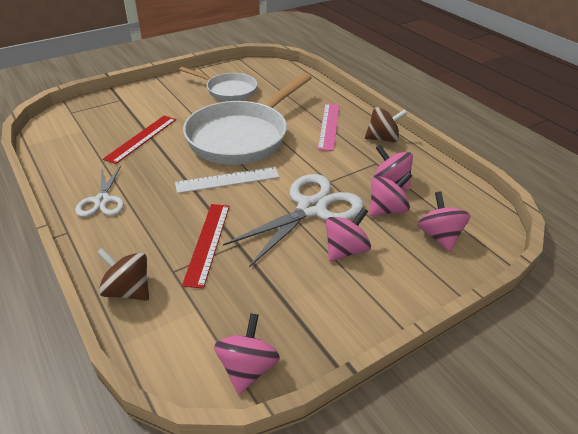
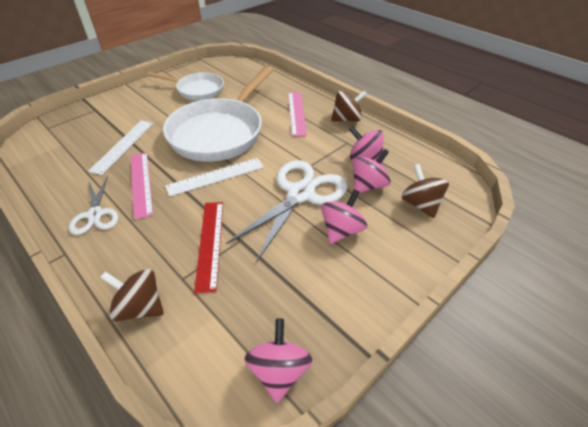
camera: 10 degrees left, 5 degrees up
(141, 138) = (123, 146): red ruler -> white ruler
(151, 177) = (141, 183): none -> pink ruler
(439, 236) = (420, 204): pink spinning top -> brown spinning top

